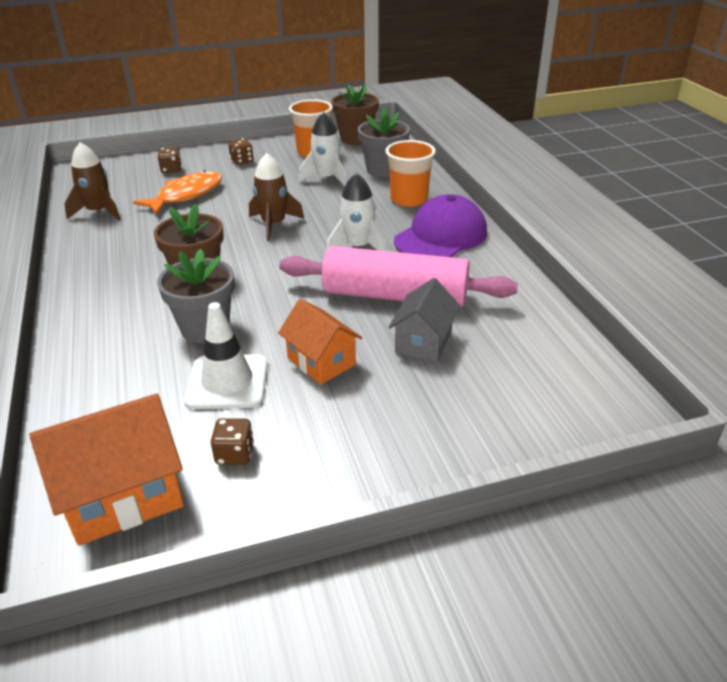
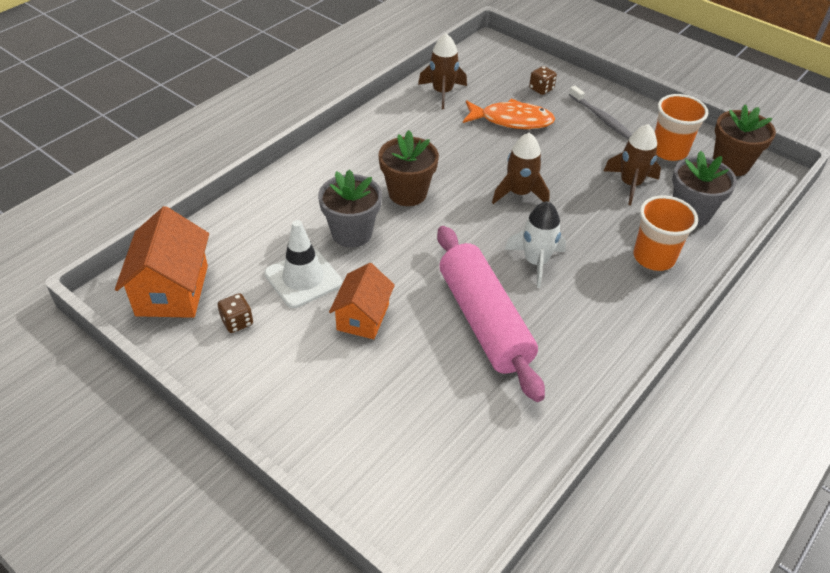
camera: 55 degrees right, 10 degrees up
(123, 496) = (172, 290): orange house -> orange house turned 60 degrees clockwise
(242, 161) = (601, 118): brown dice -> grey toothbrush
(326, 178) = (630, 184): white rocket -> brown rocket
(423, 342) = (435, 368): grey house -> none
(441, 236) = (609, 310): purple cap -> none

